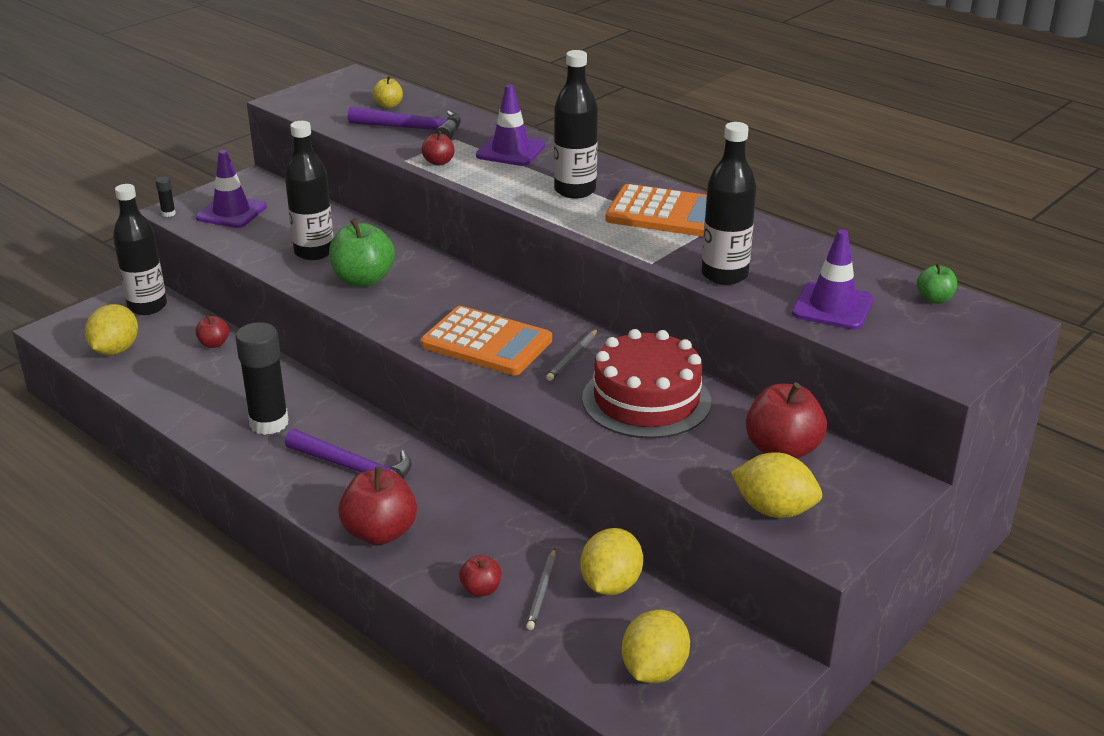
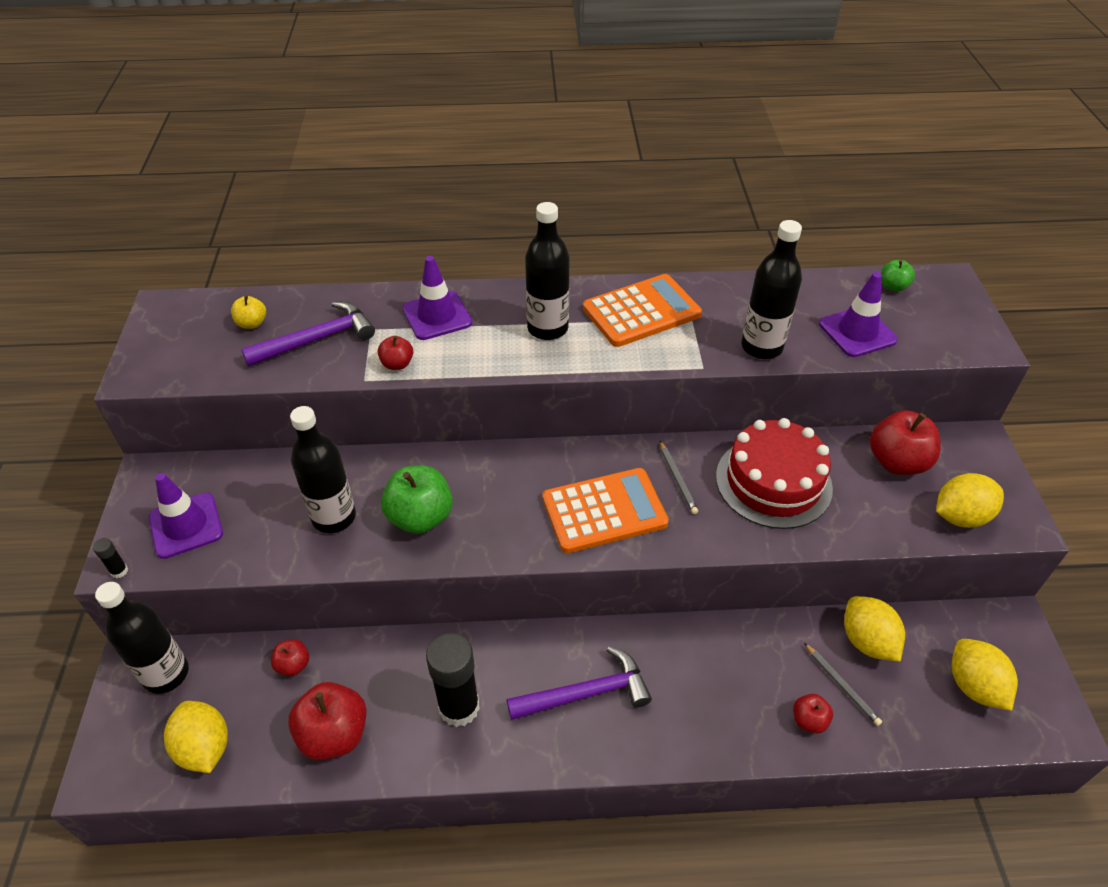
camera: 45 degrees left, 15 degrees up
(380, 532) = (683, 735): red apple -> red apple (334, 734)

